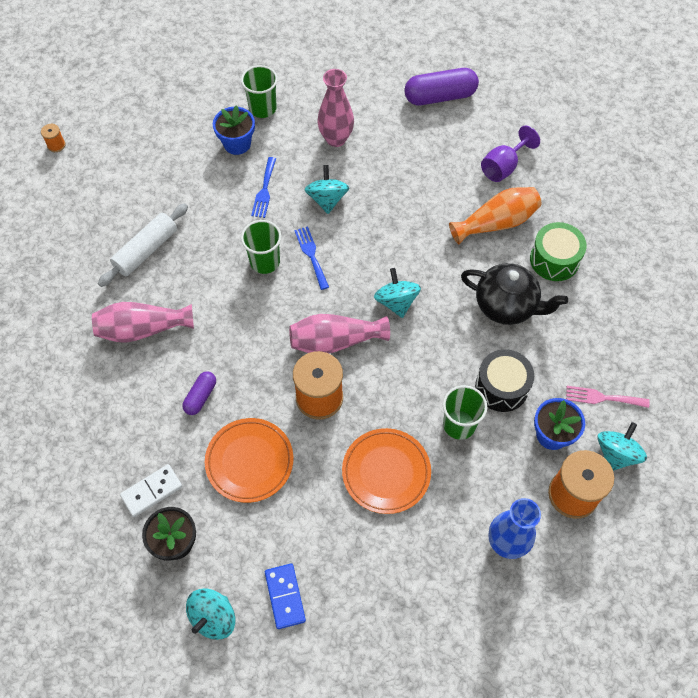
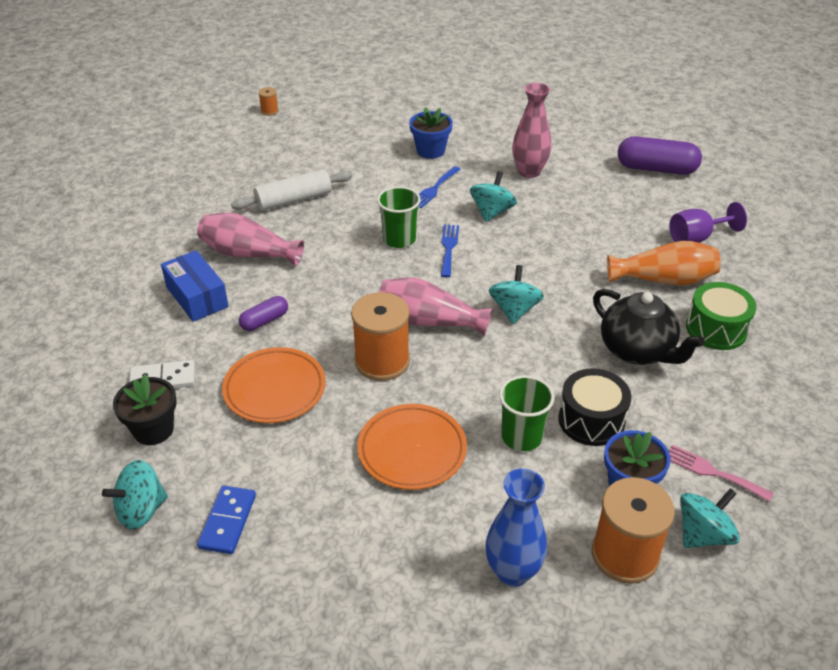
camera: 25 degrees right, 20 degrees down
(126, 395) = (197, 297): none -> blue box
(262, 108) = (471, 133): green cup -> none

